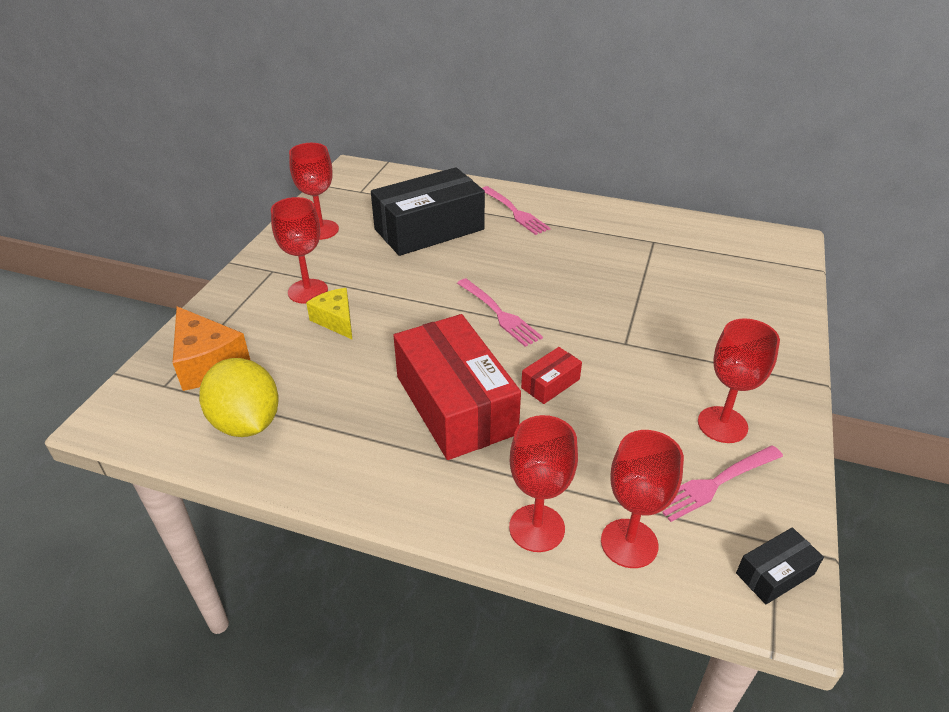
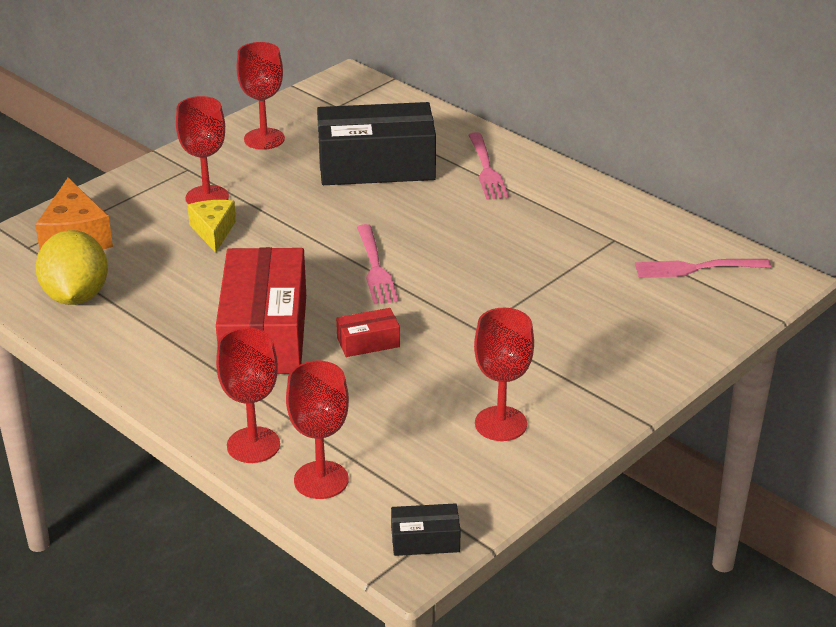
camera: 25 degrees right, 5 degrees down
(715, 483) = (443, 464): pink fork -> pink fork (697, 268)

